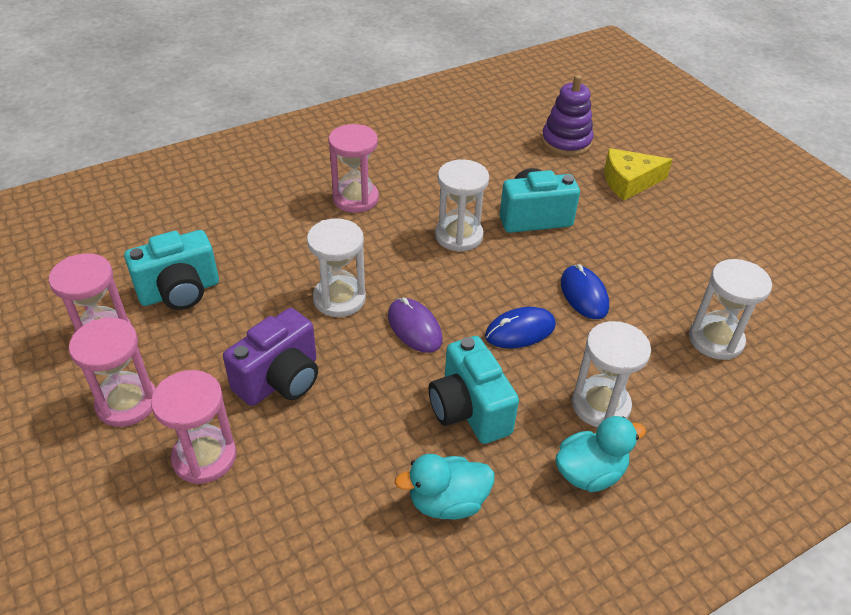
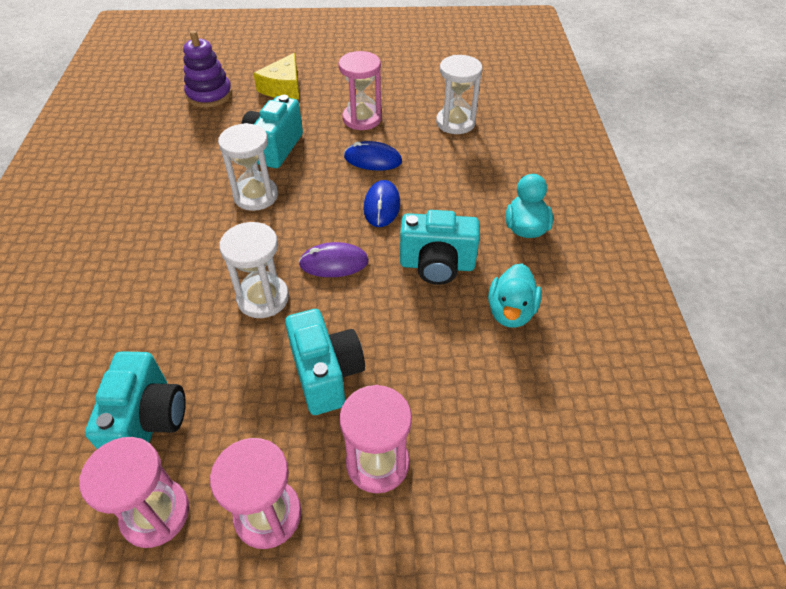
camera: 60 degrees left, 5 degrees up
(280, 380) = (326, 374): purple camera -> turquoise camera
(355, 198) = (147, 240): pink hourglass -> pink hourglass (362, 119)
(600, 405) = (474, 197): white hourglass -> none

